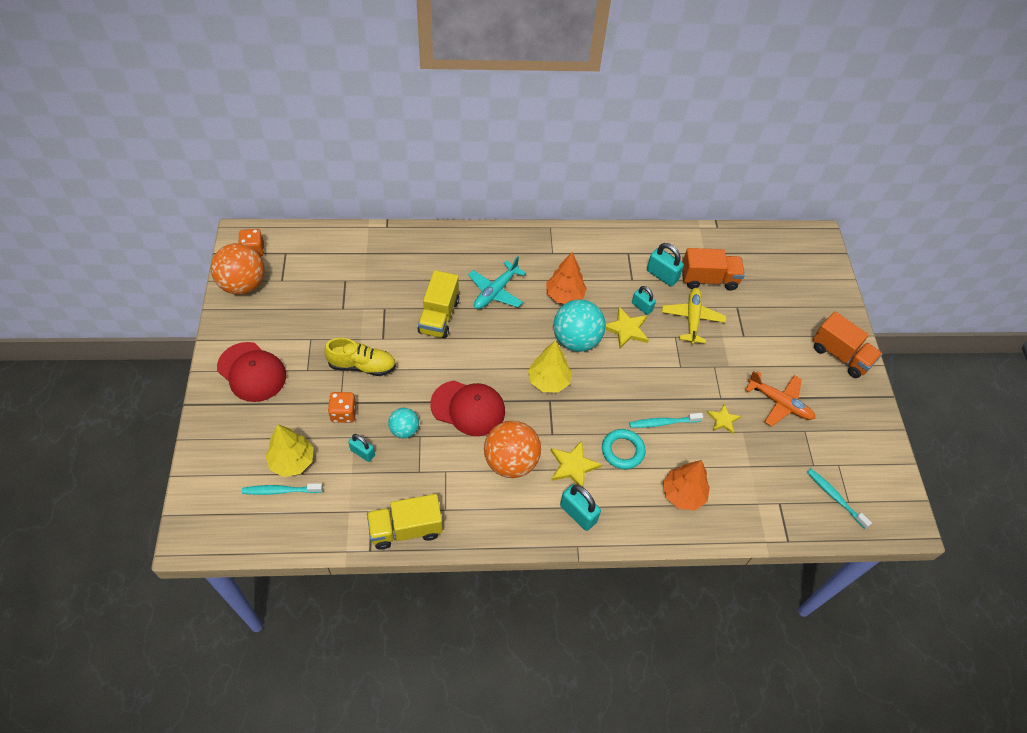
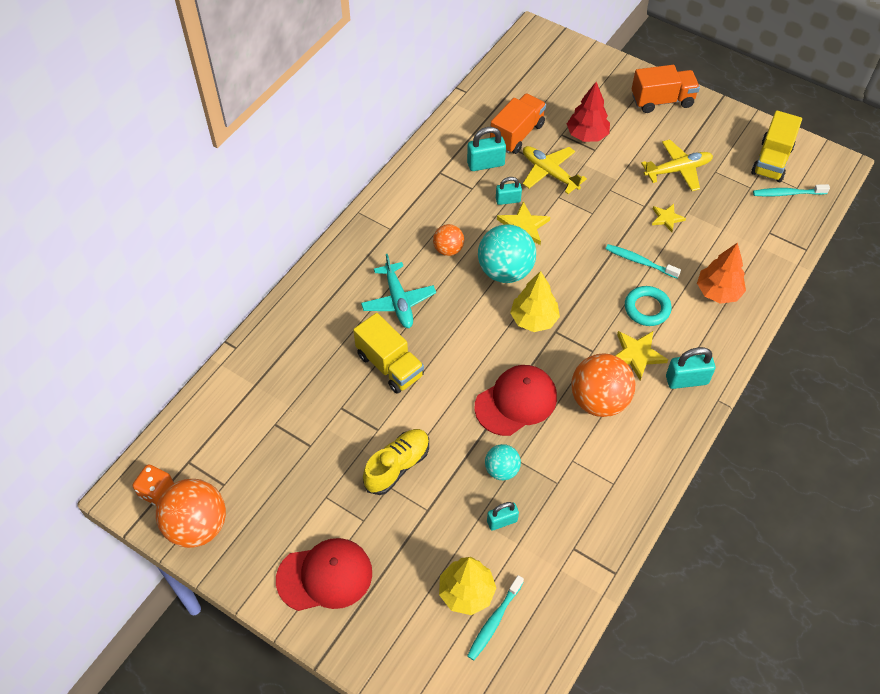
camera: 50 degrees left, 0 degrees up
(343, 413) = (443, 514): orange dice -> none
(406, 529) = (612, 529): yellow truck -> yellow truck (771, 161)
(564, 295) = (448, 249): orange tree -> orange ball
(663, 423) = (639, 262): turquoise toothbrush -> turquoise toothbrush turned 90 degrees clockwise
(752, 323) = (587, 135): none -> red tree
(779, 403) = (678, 170): orange plane -> yellow plane

